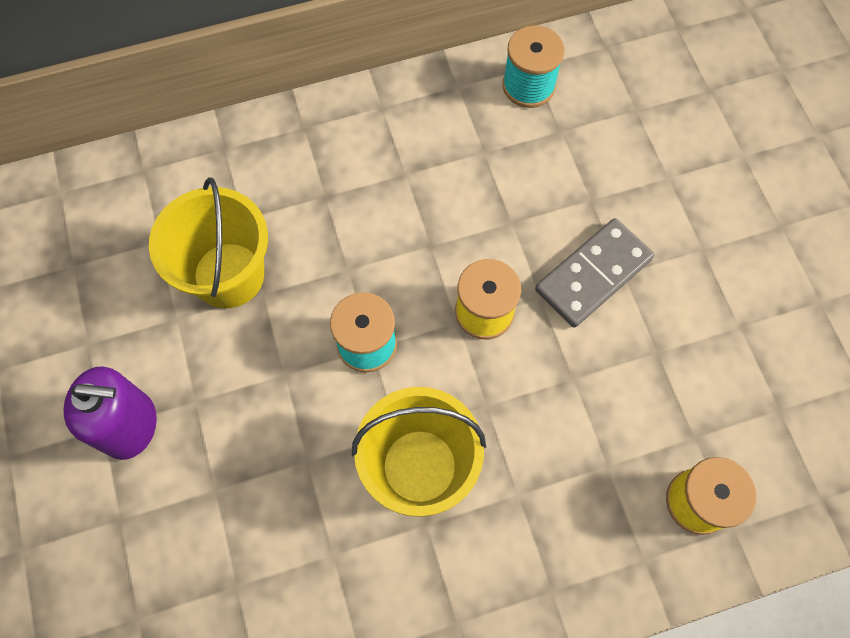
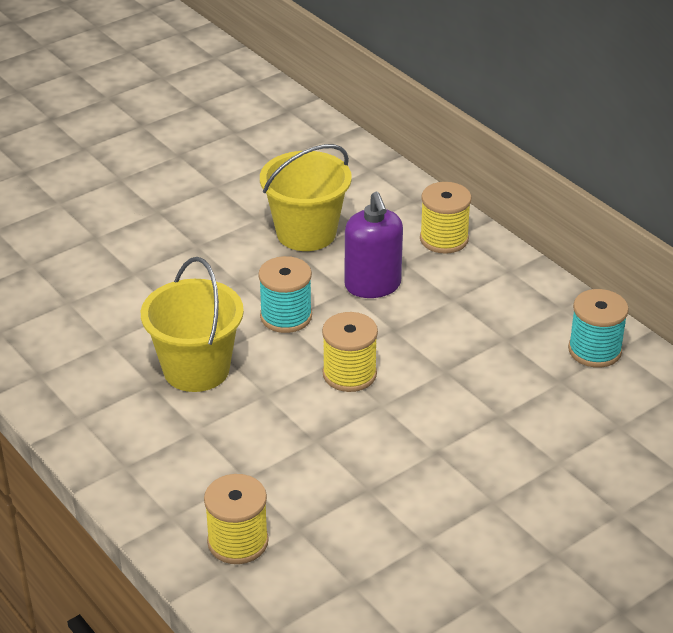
camera: 70 degrees right, 30 degrees down
(130, 425) = (165, 222): purple soap dispenser -> purple soap dispenser (373, 285)
(304, 145) = (444, 239): none -> yellow spool
(593, 274) = (423, 432): grey domino -> none

